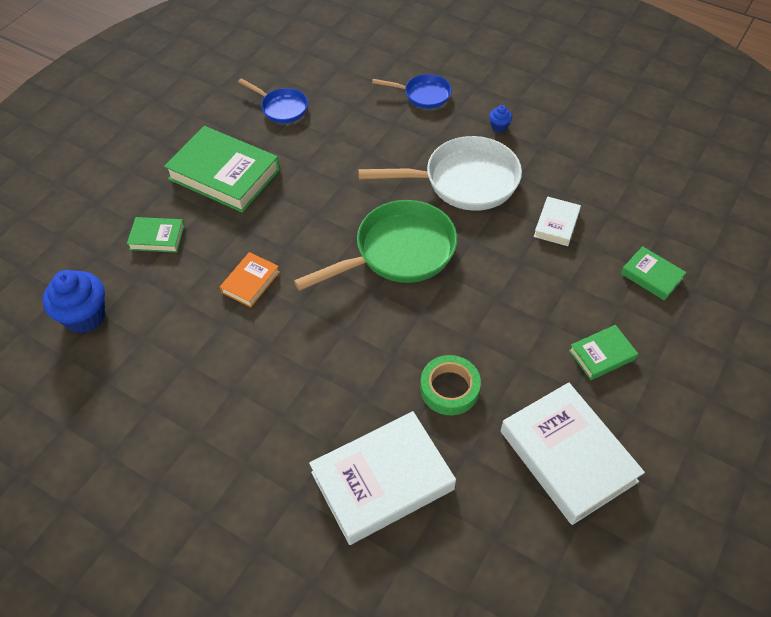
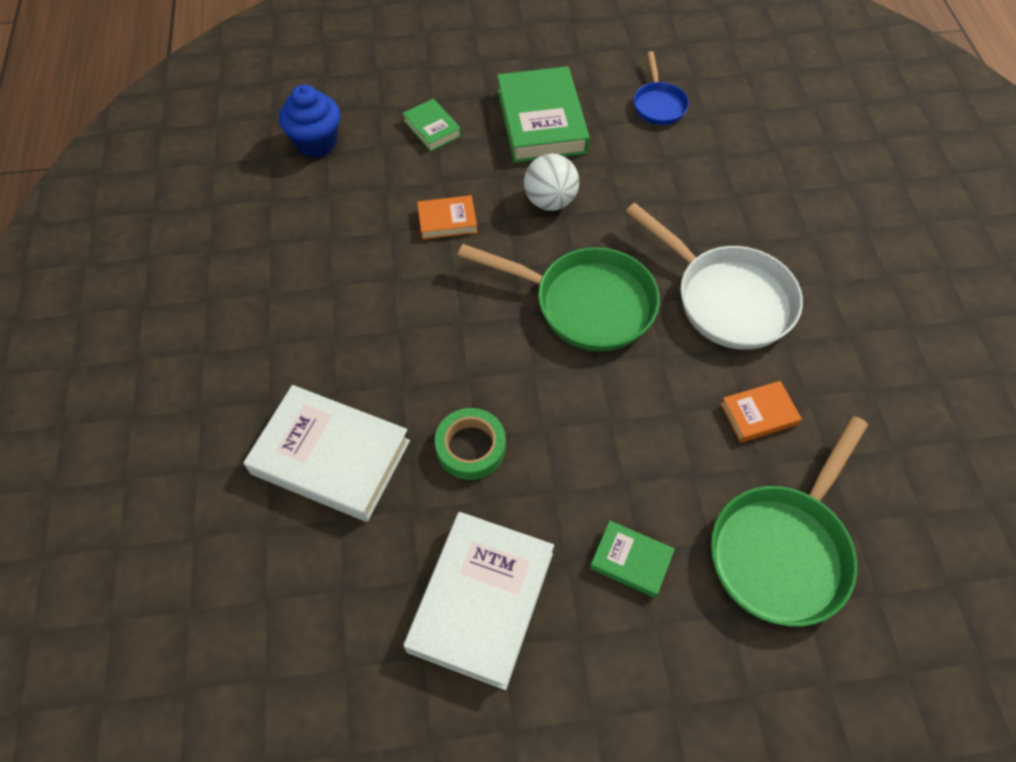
camera: 50 degrees right, 5 degrees up
(297, 215) = (550, 201): none -> white ball
(423, 95) = (800, 193): blue pan -> none
(499, 126) = (832, 281): blue cupcake -> none
(556, 224) = (758, 414): white book -> orange book
(651, 276) = (782, 549): green book -> green pan

